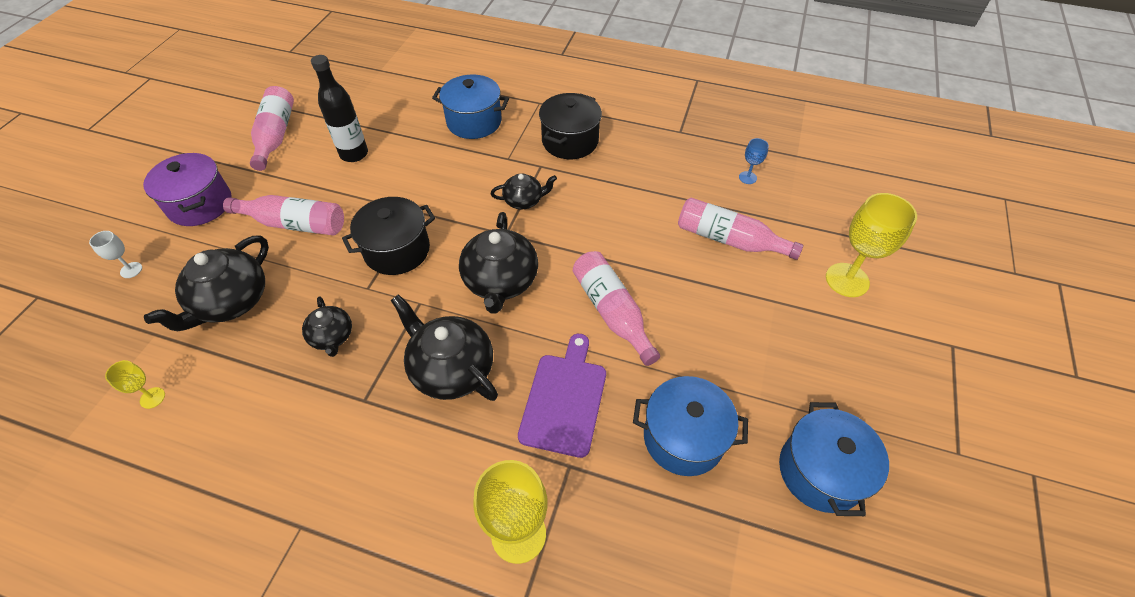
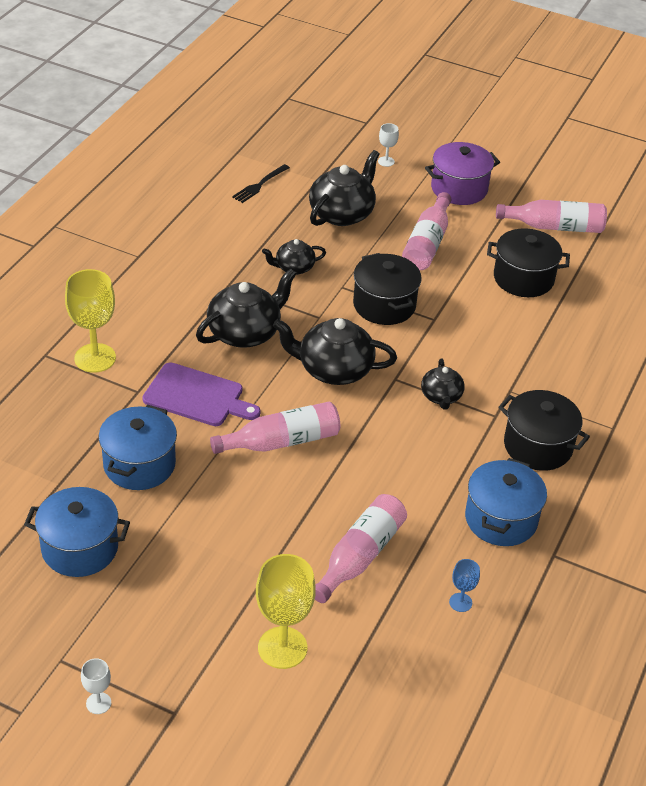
camera: 95 degrees right, 10 degrees down
(152, 398) = (260, 185): yellow goblet -> black fork
(231, 302) = (342, 213): black teapot -> black teapot turned 90 degrees clockwise
(354, 154) = (523, 278): black bottle -> black pot
(474, 122) = (575, 369): blue pot -> blue pot (501, 519)
(981, 407) = (98, 703): none -> white goblet

